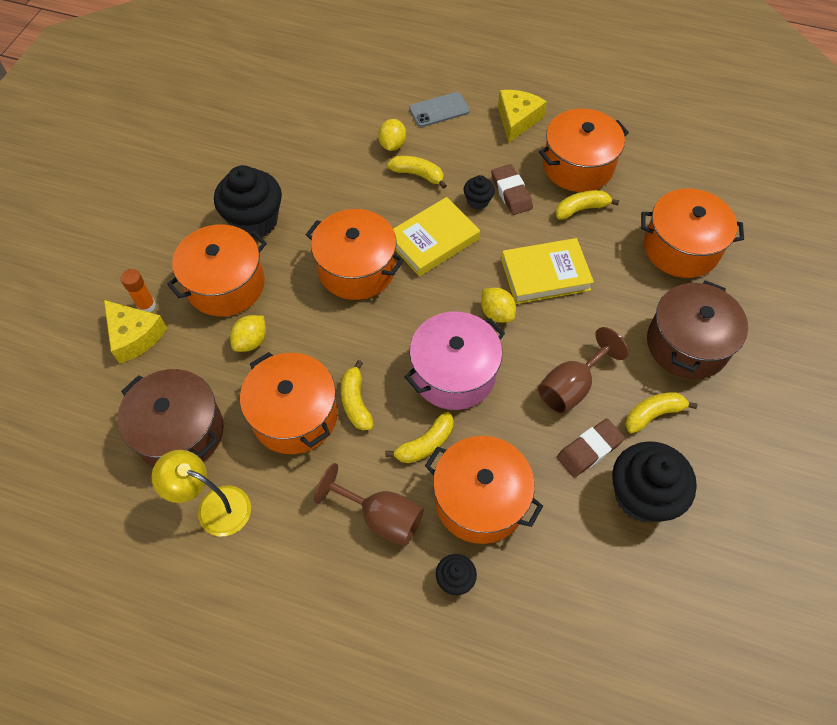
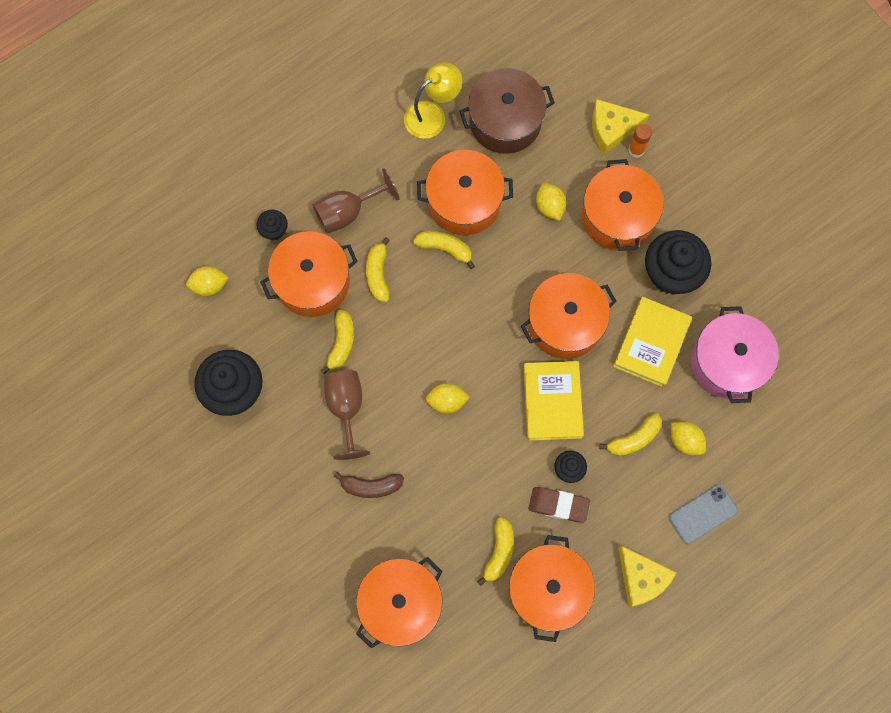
camera: 125 degrees right, 15 degrees up
(439, 110) = (703, 514): grey phone -> grey phone turned 45 degrees clockwise
(453, 373) = (418, 332): pink pot -> pink pot (728, 362)
(545, 274) = (455, 467): yellow book -> yellow book (651, 343)
(565, 603) = (209, 285): none -> yellow lemon
(589, 450) = (291, 381): brown eraser -> none
(616, 324) = (371, 486): none -> brown banana
(653, 414) = (282, 449): yellow banana -> yellow banana (341, 343)
(687, 344) = (315, 526): brown pot -> none

